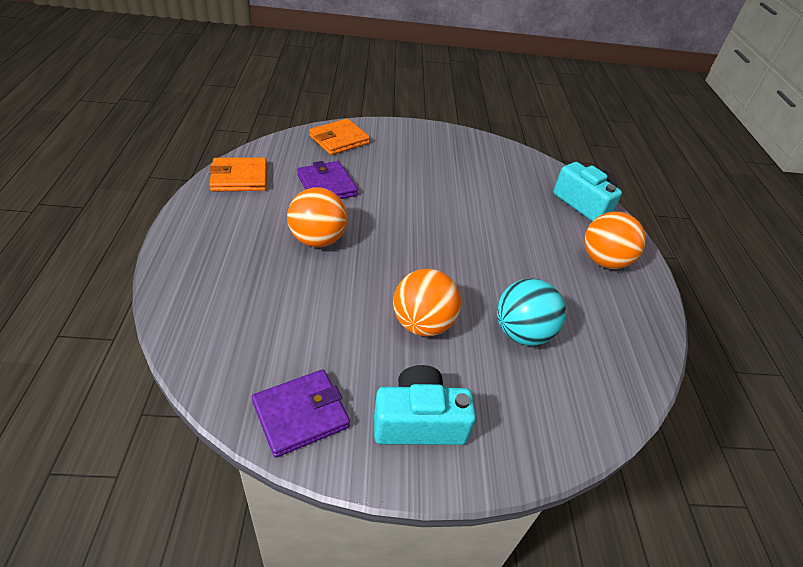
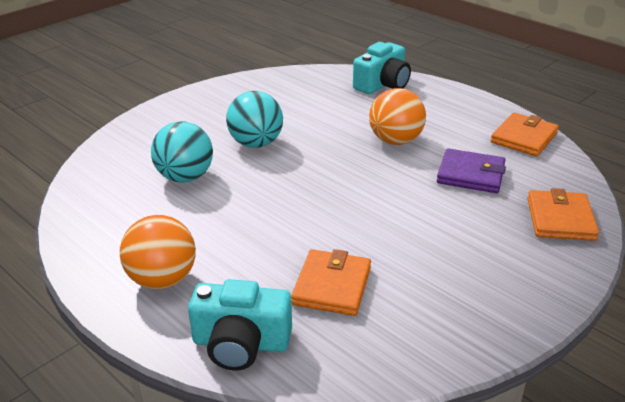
camera: 140 degrees right, 10 degrees down
(301, 414) = (260, 85): purple wallet -> none
(419, 421) = (201, 111): turquoise camera -> turquoise camera (382, 84)
(422, 324) = (256, 143): orange ball -> turquoise ball
(508, 194) = (332, 286): none -> orange wallet

